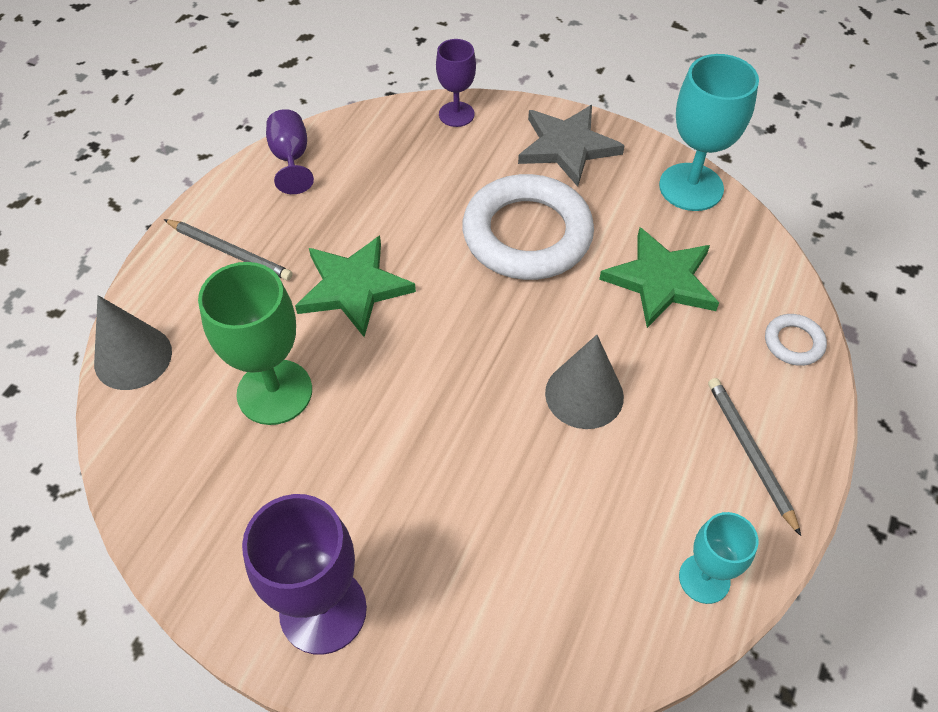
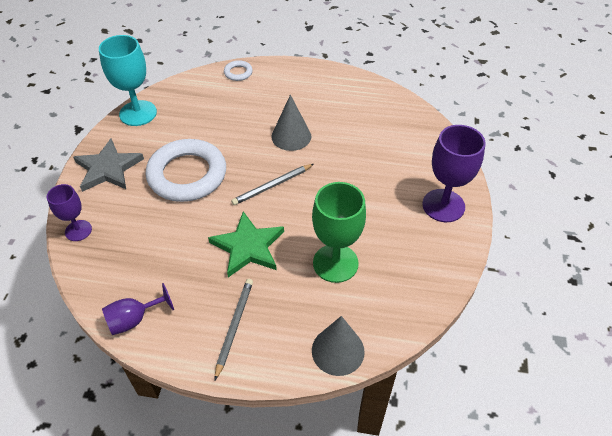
camera: 105 degrees left, 5 degrees down
(661, 280) = (210, 118): green star -> none
(704, 578) = (368, 90): turquoise goblet -> none
(750, 453) = (303, 82): grey pencil -> grey pencil (272, 186)

